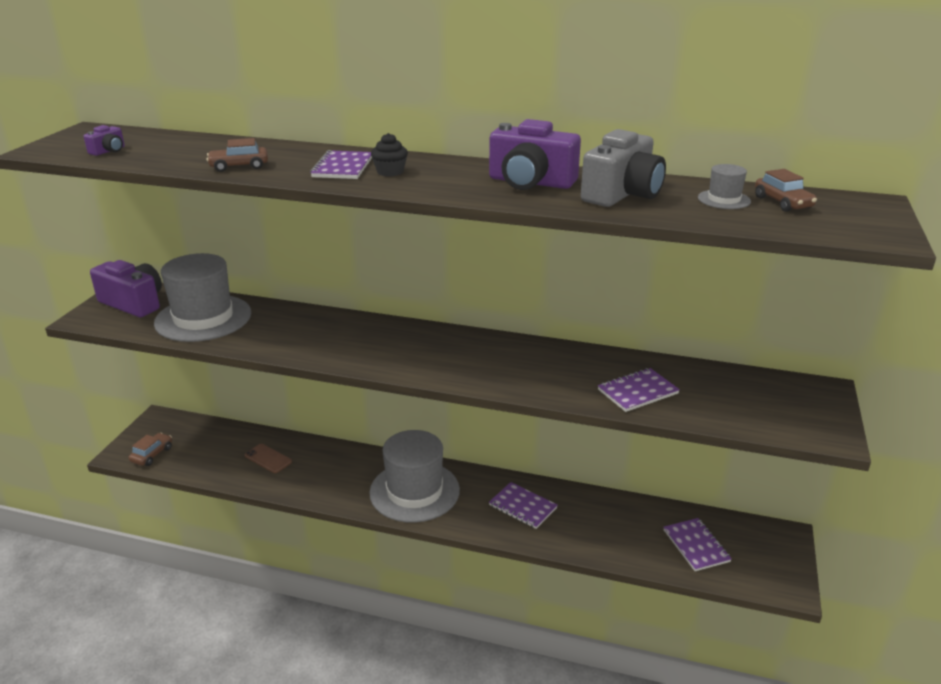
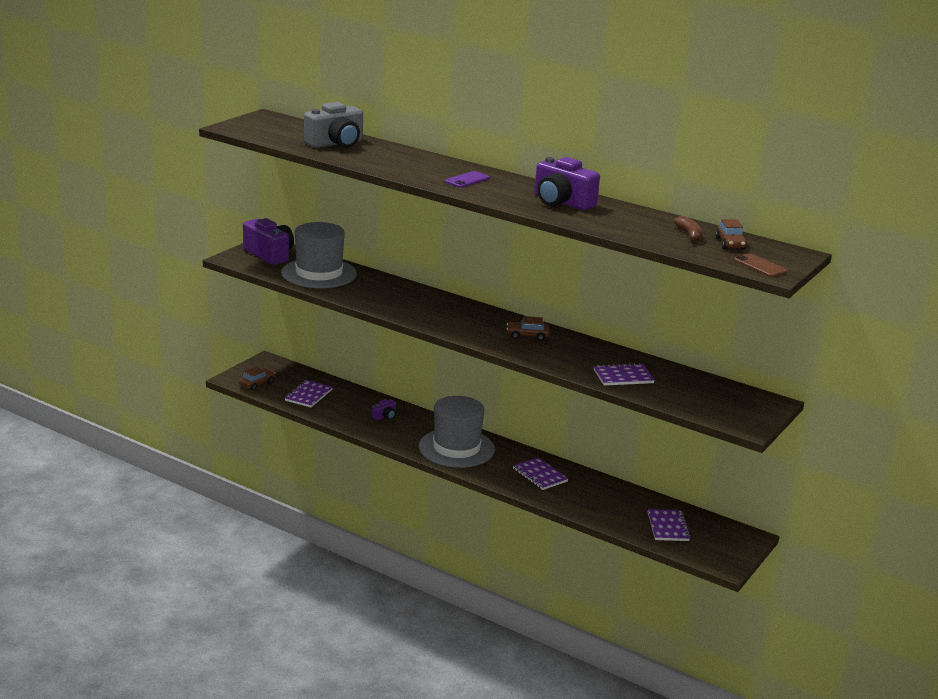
camera: 15 degrees right, 5 degrees down
(108, 151) = (277, 135): purple camera -> purple camera (385, 416)
(239, 166) = (363, 160): brown car -> brown car (527, 336)
(268, 458) = (347, 404): brown phone -> brown phone (760, 266)
(343, 167) = (435, 171): purple notebook -> purple notebook (308, 395)
(390, 172) = (467, 180): black cupcake -> purple phone
(622, 194) = (620, 220): grey camera -> grey camera (336, 144)
(724, 199) = (689, 235): grey hat -> brown banana

